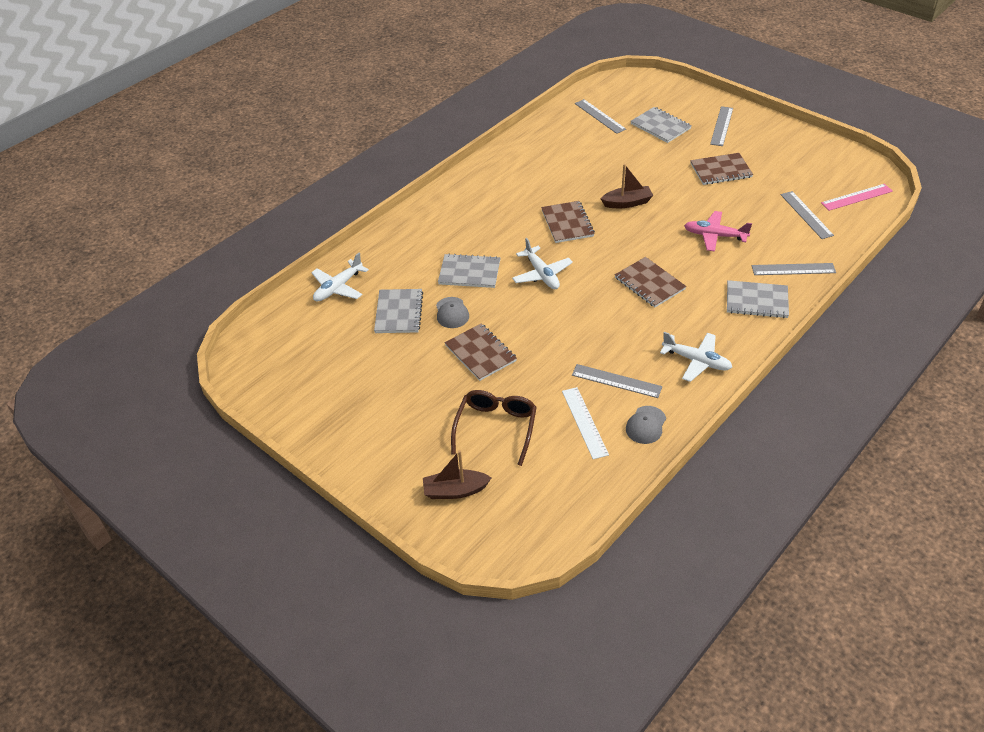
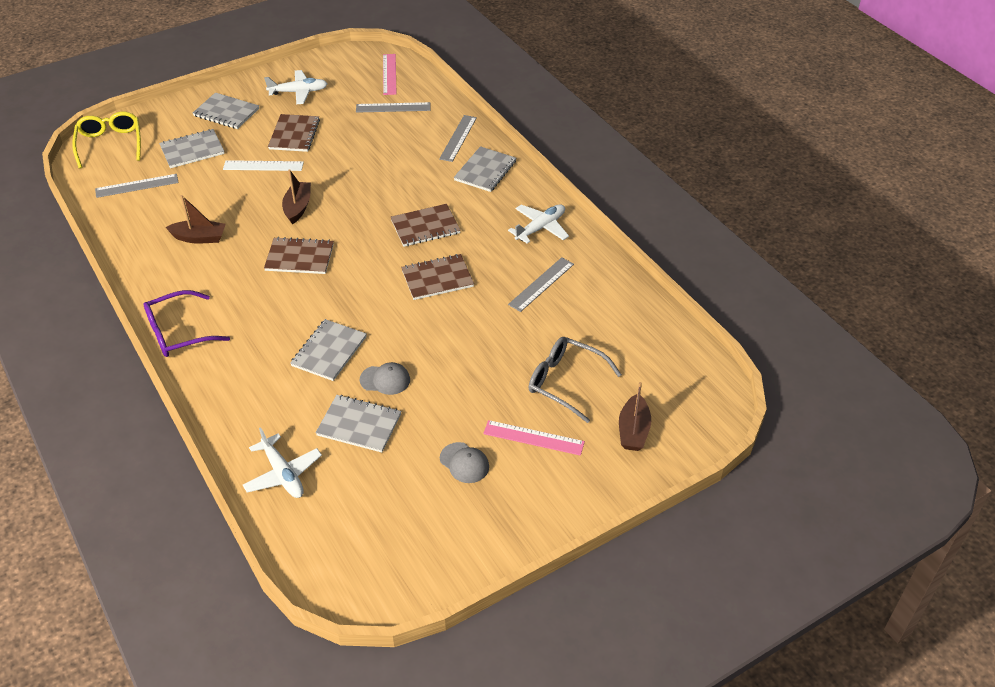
camera: 75 degrees left, 0 degrees up
(422, 421) = (533, 438): none -> pink ruler
(454, 191) = (178, 333): none -> purple glasses
(480, 353) = (458, 370): brown notebook -> brown notebook (437, 278)
(496, 428) = (565, 382): brown glasses -> grey glasses
(542, 274) = (367, 296): white plane -> white plane (298, 92)
(560, 166) = (199, 238): none -> brown boat
(584, 422) = (583, 319): white ruler -> white ruler (263, 166)
(639, 87) = (110, 144): none -> yellow glasses
(646, 425) = (602, 281): grey cap -> grey cap (464, 463)
(714, 236) = (385, 167): pink plane -> none
(721, 126) = (226, 112): grey ruler -> grey notebook

